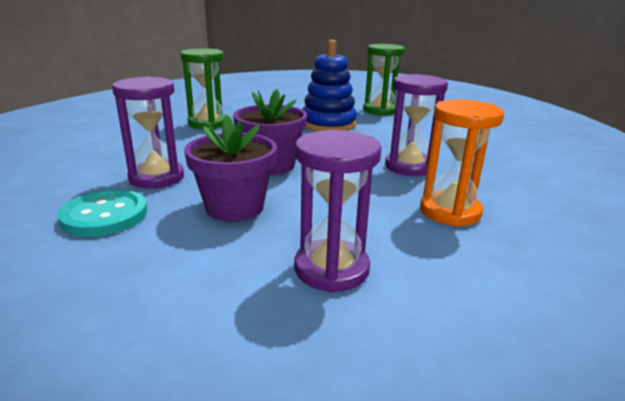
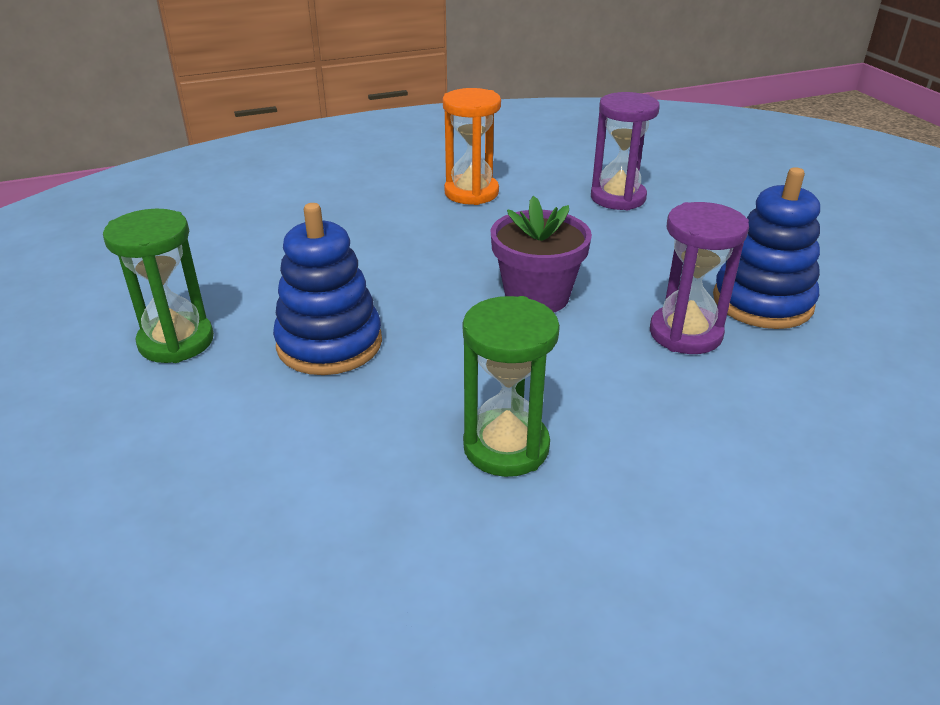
camera: 135 degrees left, 10 degrees up
(104, 215) = (762, 302): turquoise button -> blue stacking toy
(235, 208) = (634, 262): purple flower pot -> none
(409, 167) = (404, 235): purple hourglass -> none

